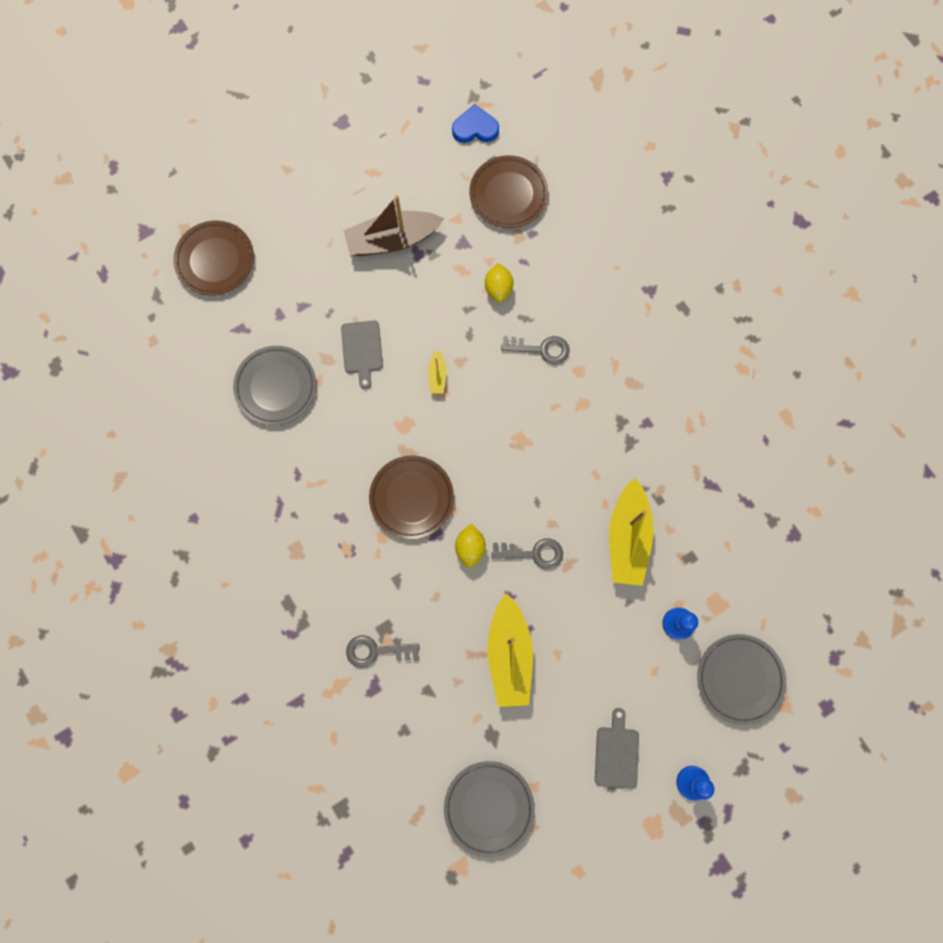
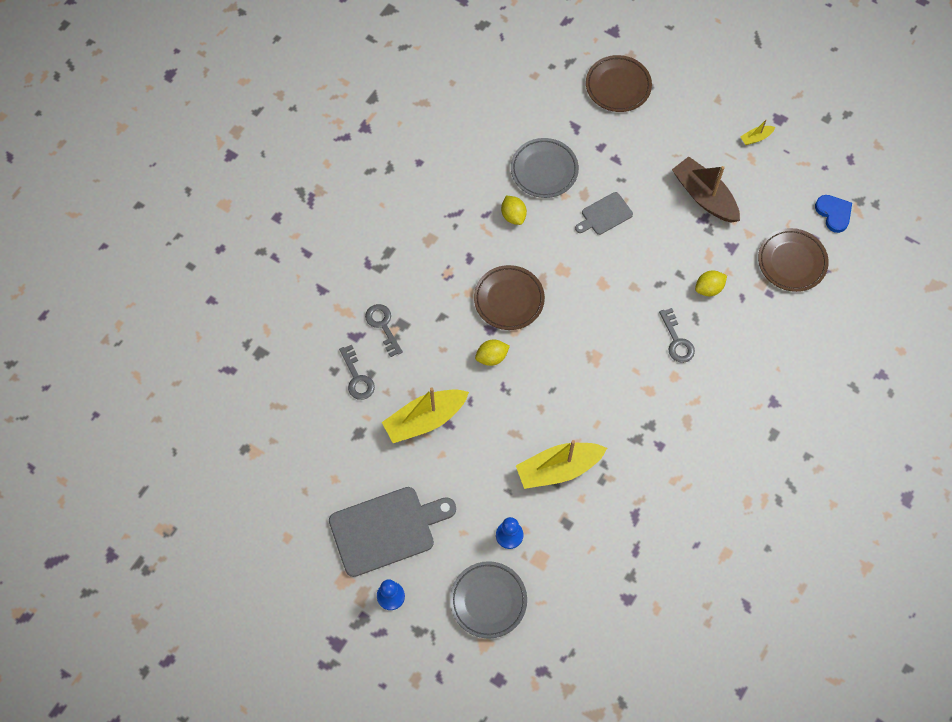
camera: 65 degrees right, 10 degrees down
(314, 446) = (513, 216): none -> yellow lemon
(437, 375) = (613, 275): yellow boat -> yellow boat (756, 138)
(489, 807) = (305, 453): grey plate -> none
(533, 553) = (510, 404): grey key -> grey key (357, 377)
(616, 753) = (386, 529): grey cutting board -> grey cutting board, size x1.93

